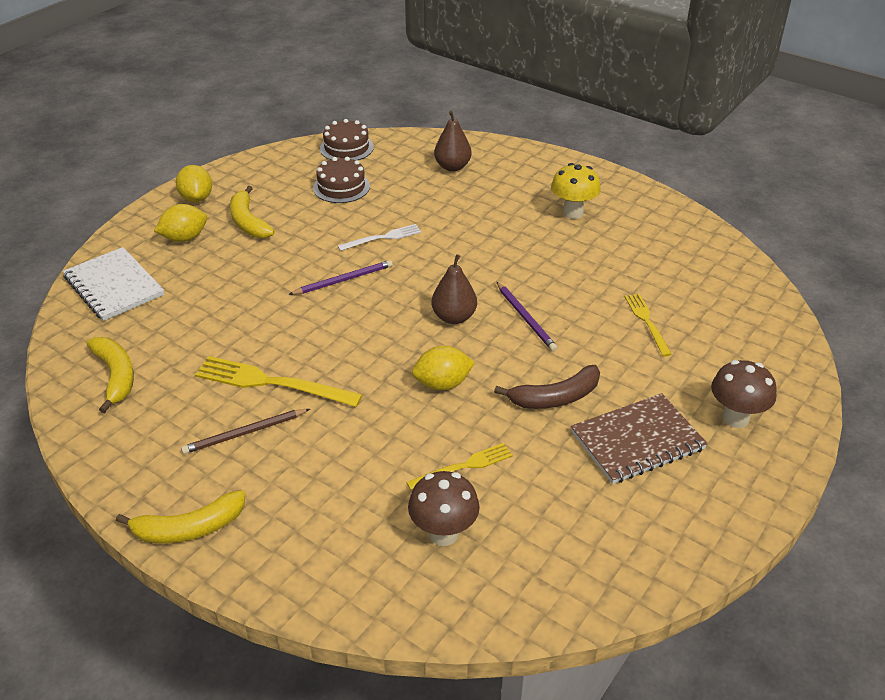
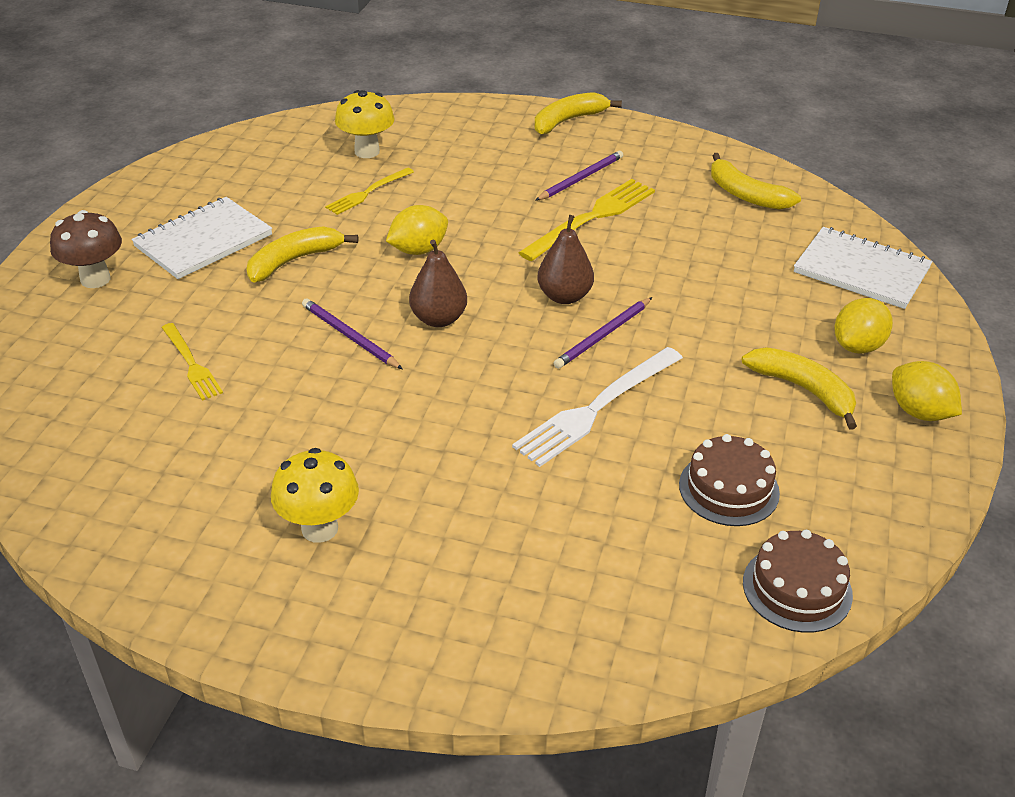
camera: 160 degrees right, 0 degrees up
(244, 433) = (581, 178): brown pencil -> purple pencil
(272, 383) = (592, 218): yellow fork -> yellow fork turned 45 degrees counterclockwise
(383, 238) = (596, 408): white fork -> white fork, size x1.68
(443, 533) = (367, 151): brown mushroom -> yellow mushroom
(452, 167) = (572, 589): brown pear -> brown pear (564, 296)
(555, 397) = (294, 261): brown banana -> yellow banana
(637, 441) = (203, 241): brown notebook -> white notebook

